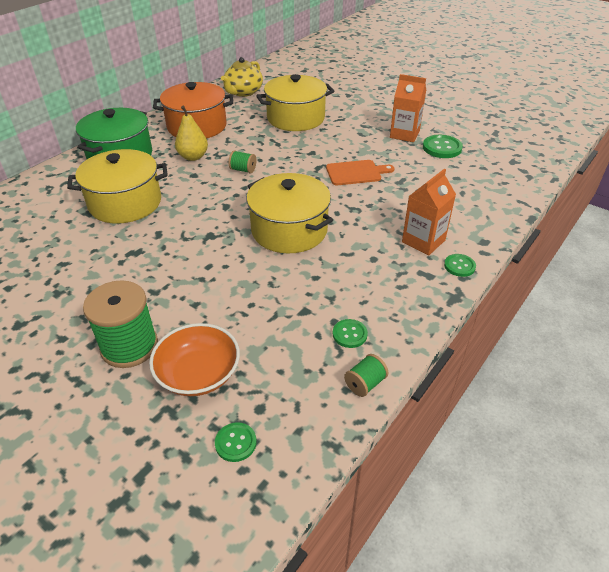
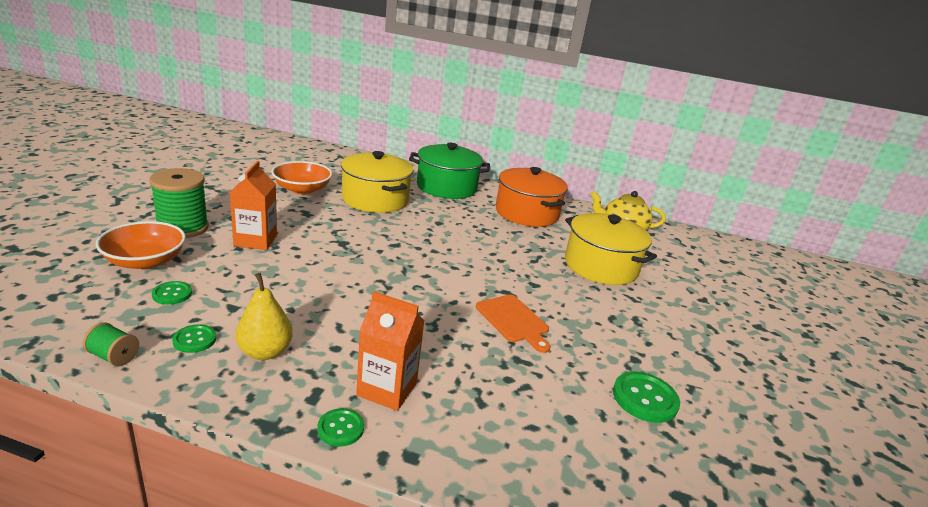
camera: 65 degrees right, 15 degrees down
(71, 249) = (302, 189): none -> orange bowl
(193, 157) = (469, 218): yellow pear -> yellow pear (265, 352)
(235, 443) = (54, 288): green button -> green button (172, 294)
(243, 170) = (465, 246): green spool -> none
(289, 230) = (369, 284): yellow pot -> none
(404, 134) = (648, 357): orange carton -> orange carton (255, 240)

